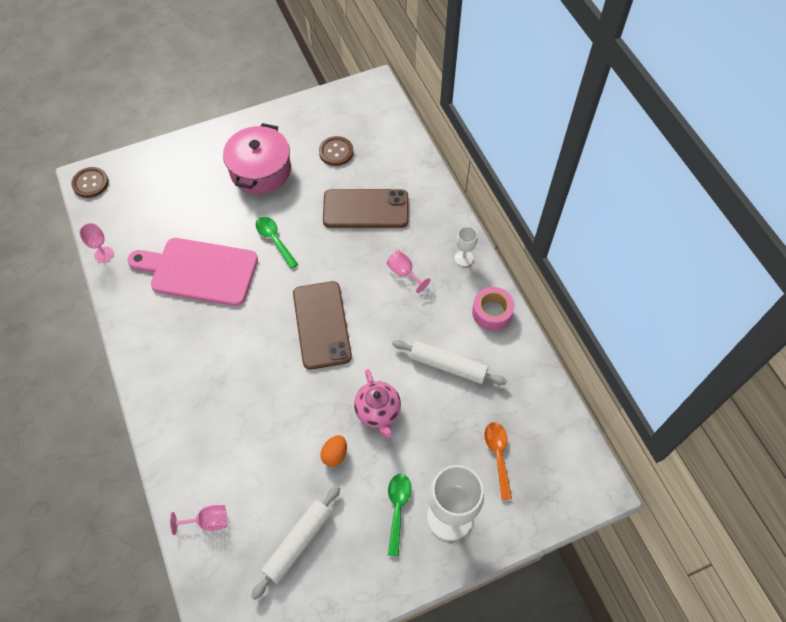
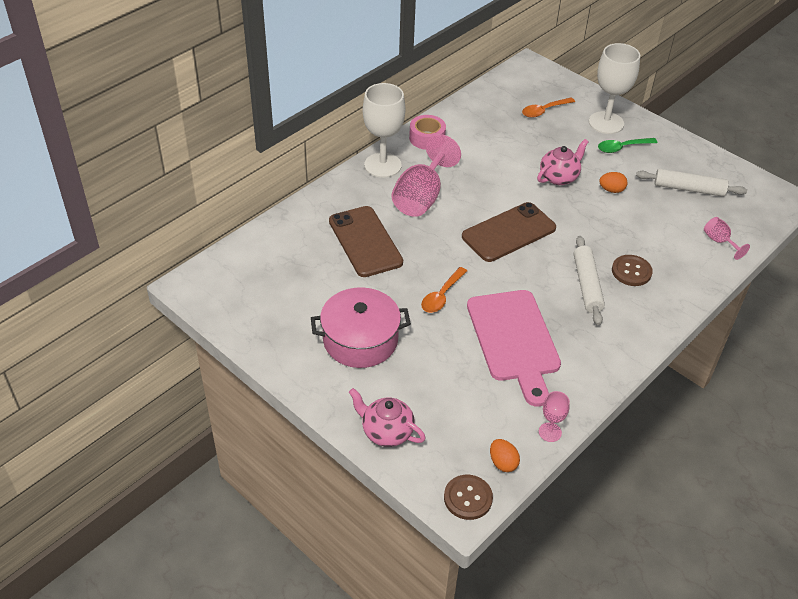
camera: 115 degrees left, 15 degrees down
(101, 214) = (503, 463): none -> orange egg
(171, 158) = (386, 432): none -> pink teapot
(274, 240) = (441, 296): green spoon -> orange spoon
(336, 152) = (302, 286): brown button -> brown button (631, 271)
(404, 273) = (421, 197): pink goblet -> pink goblet, size x2.07
(448, 366) = (492, 150): white rolling pin -> white rolling pin (587, 285)
(464, 258) = (382, 165): white goblet -> white goblet, size x2.07

